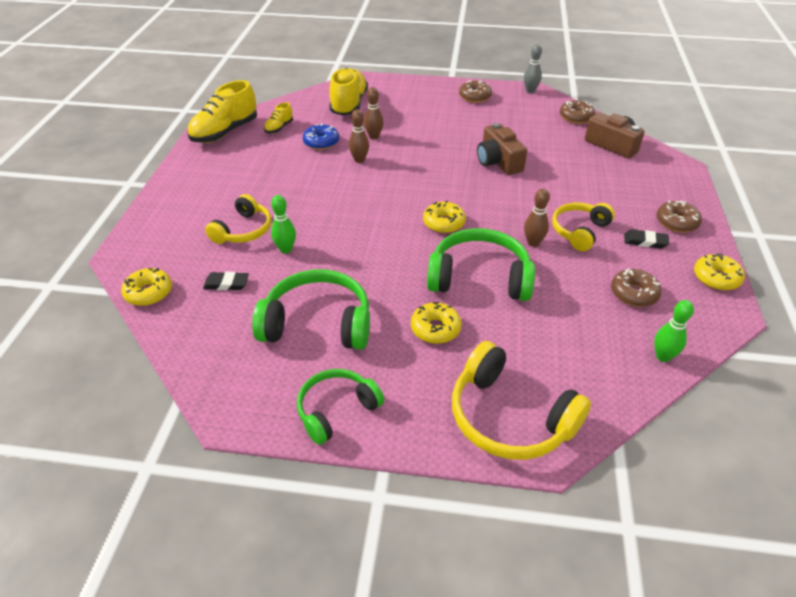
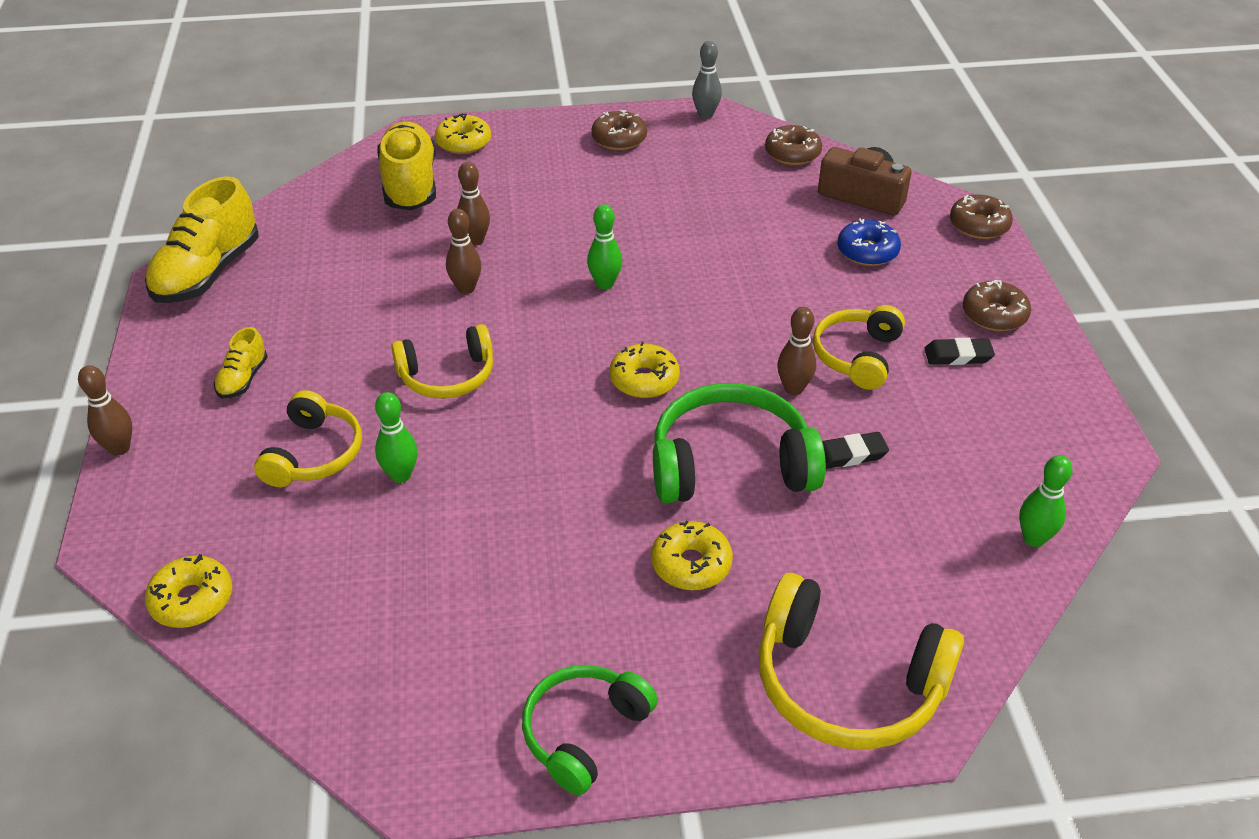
camera: 15 degrees left, 0 degrees up
(144, 210) = (119, 448): none -> brown bowling pin
(226, 284) = (322, 556): black eraser -> black eraser (850, 454)
(279, 128) = (303, 249): yellow shoe -> yellow shoe (243, 379)
(318, 323) = (502, 595): green headphones -> none
(321, 142) = (388, 265): blue donut -> blue donut (867, 251)
(332, 202) = (447, 375): none -> yellow headphones
(439, 169) = (605, 284): none -> green bowling pin
(498, 161) = (695, 254): brown camera -> none
(634, 293) = (965, 445): brown donut -> brown donut (979, 225)
(716, 278) = (1073, 397): yellow donut -> yellow donut (463, 143)

